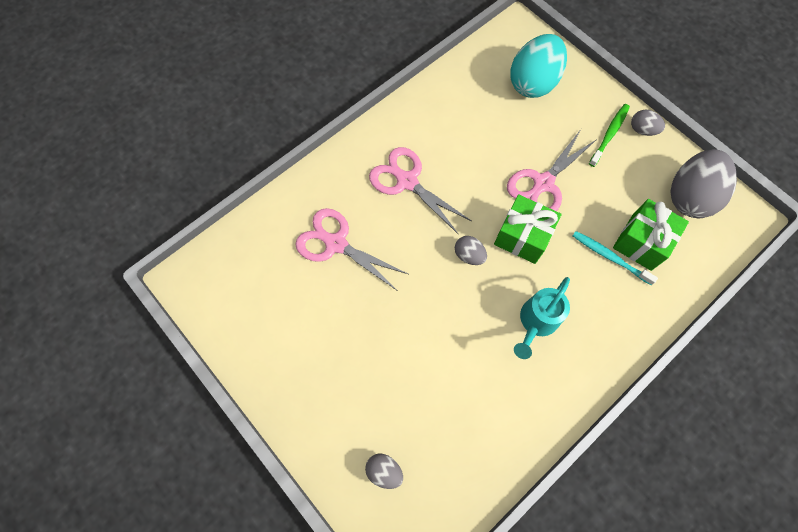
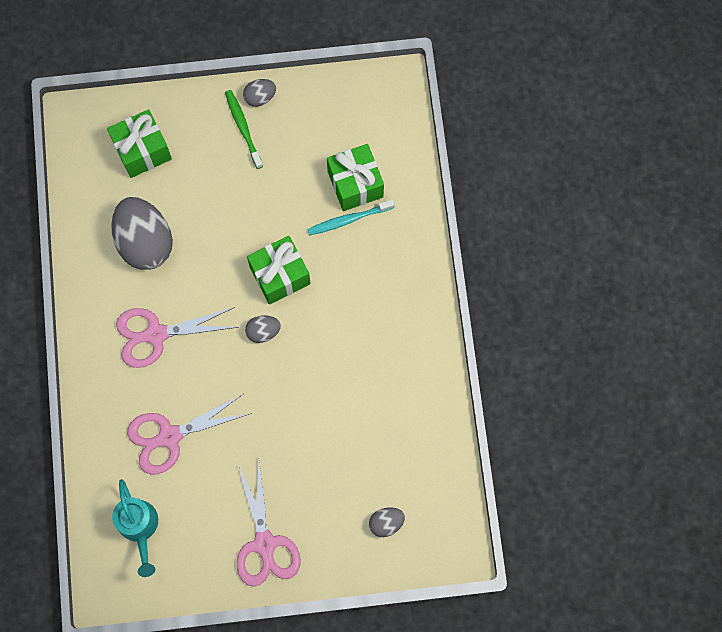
camera: 55 degrees left, 5 degrees up
(533, 82) = (142, 151): turquoise egg -> green gift
(536, 322) = (358, 320): turquoise watering can -> turquoise watering can (139, 527)
(543, 183) = (246, 220): pink scissors -> pink scissors (265, 543)
(689, 196) = (346, 112): grey egg -> grey egg (145, 242)

